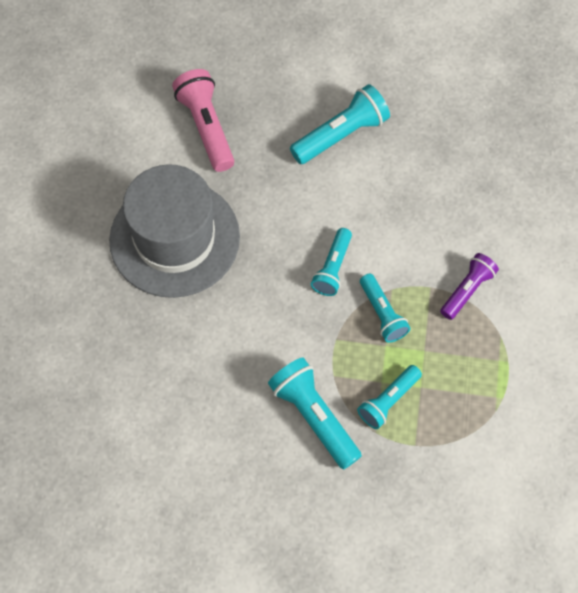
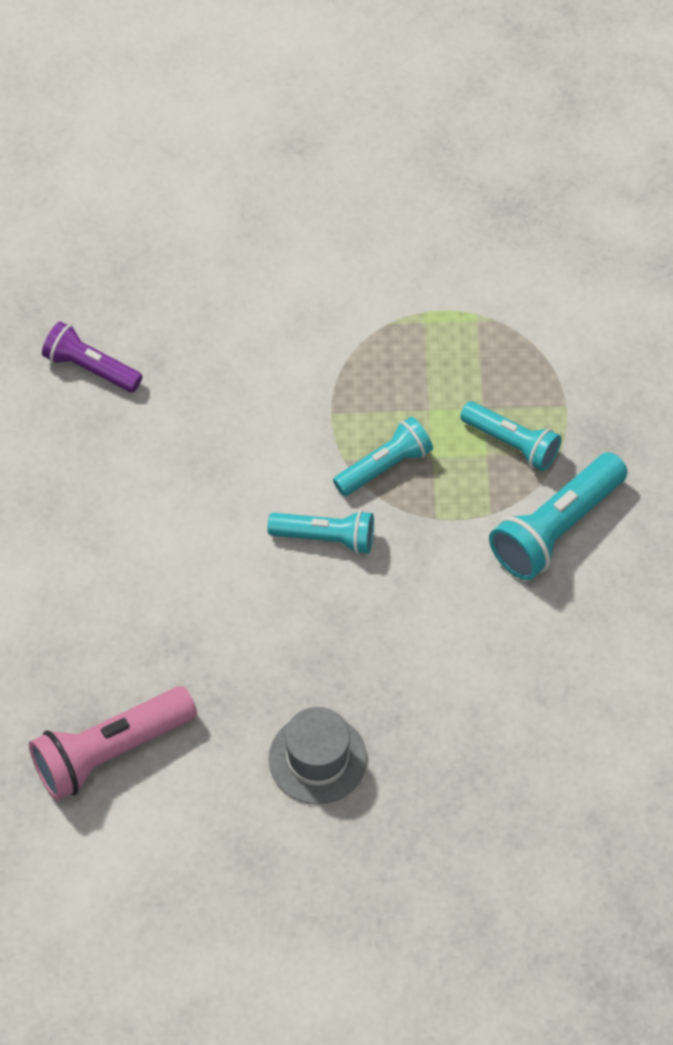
camera: 100 degrees left, 5 degrees down
(174, 238) = (317, 759): grey hat -> grey hat, size x0.48
(341, 135) = (96, 558): turquoise flashlight -> none
(467, 290) = (327, 368): purple flashlight -> purple flashlight (91, 367)

